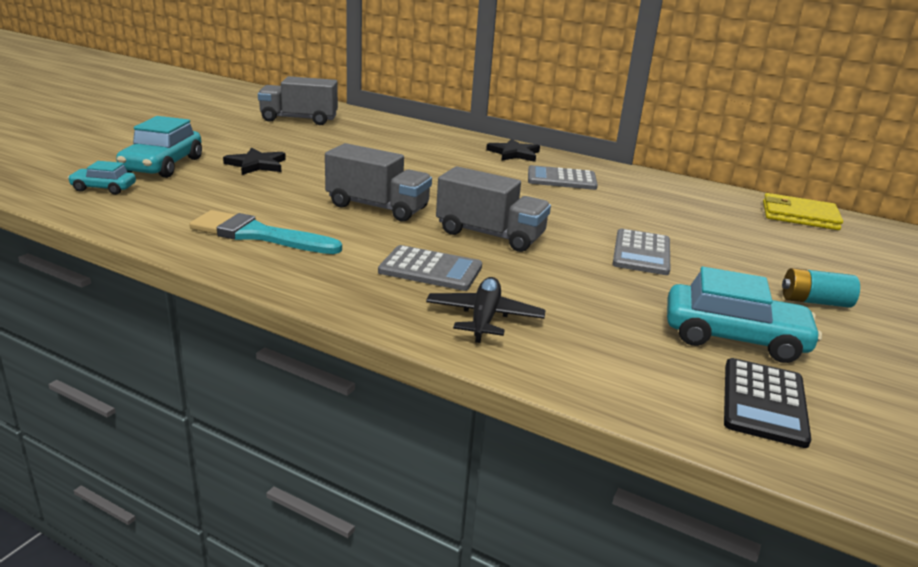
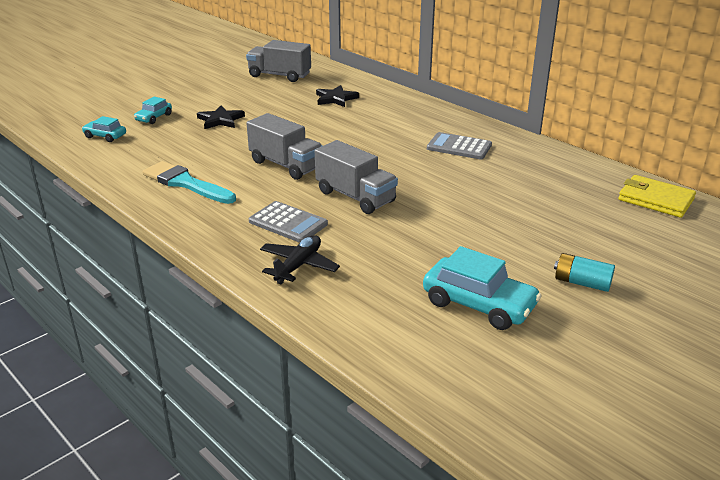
camera: 20 degrees right, 5 degrees up
(162, 165) = (154, 118): turquoise car -> turquoise car, size x0.55
(514, 153) = (437, 118): black star -> black star (335, 98)
(641, 253) = (468, 224): grey calculator -> none
(764, 402) = (453, 356): black calculator -> none

